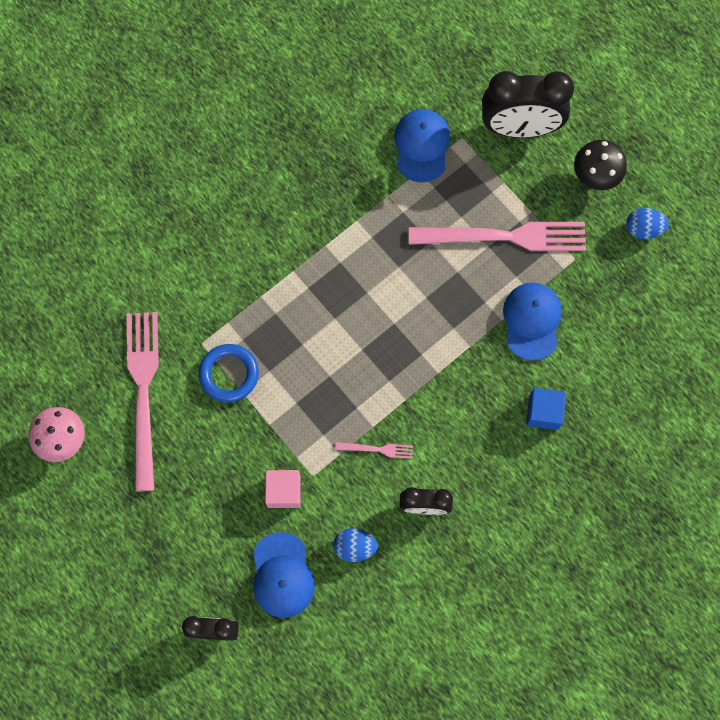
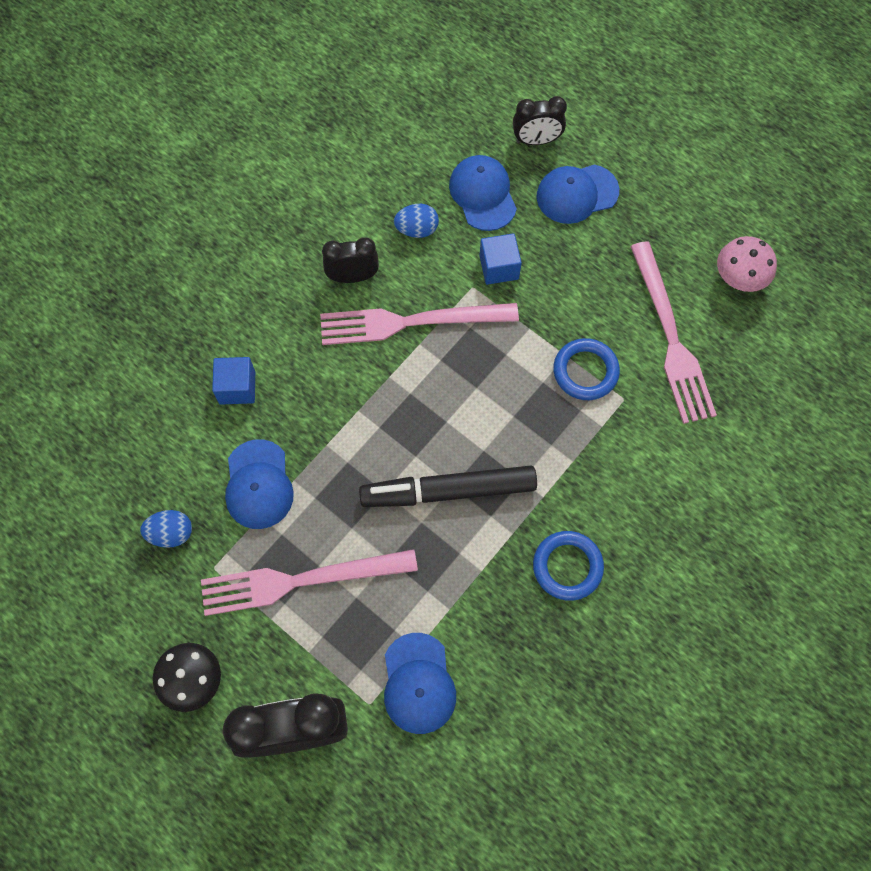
camera: 170 degrees right, 5 degrees down
(189, 559) = (576, 194): none -> blue cap
(284, 491) = (499, 267): pink cube -> blue cube
(286, 212) = (567, 566): none -> blue ring
(371, 288) = (448, 491): none -> black marker
(377, 449) = (411, 322): pink fork -> pink fork, size x2.38
(643, 229) = (131, 620): blue egg -> blue egg (171, 533)

